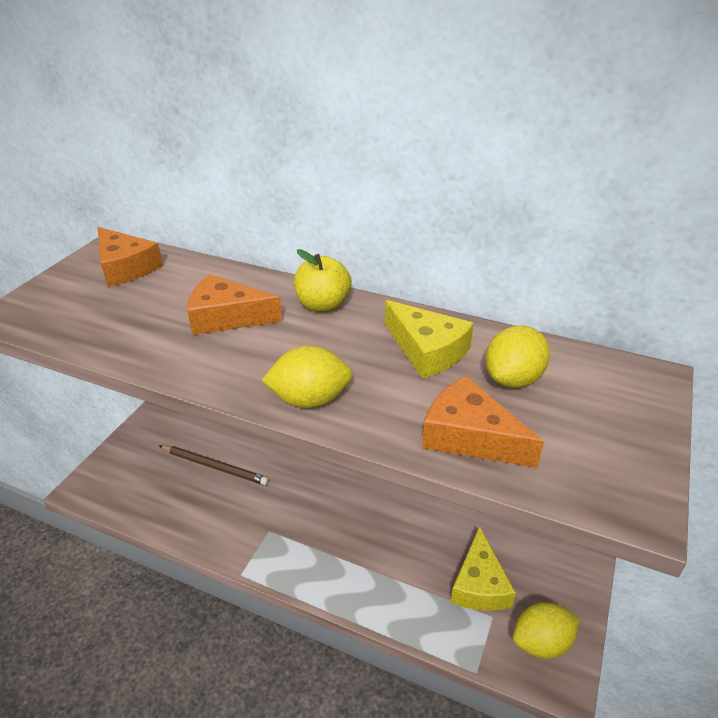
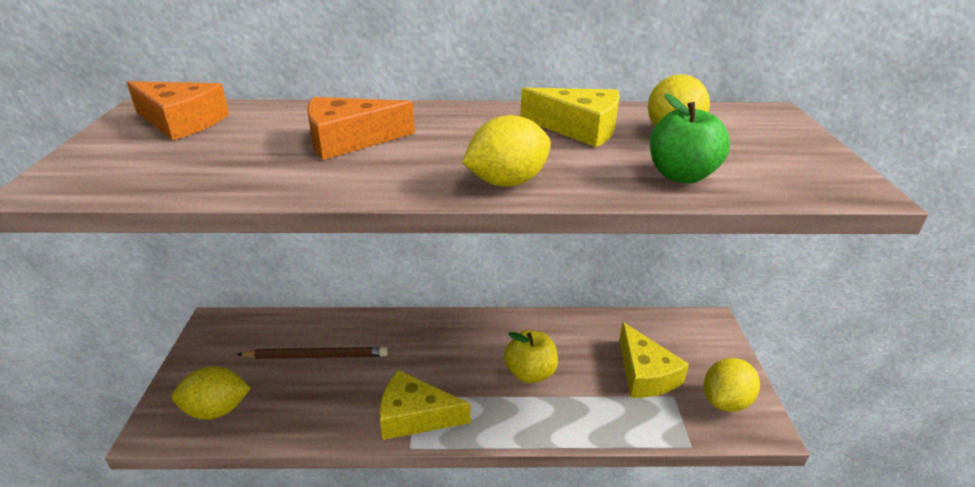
camera: 25 degrees left, 5 degrees down
(125, 488) = (216, 410): none -> yellow lemon
(259, 548) = (415, 416): none -> yellow cheese
(323, 305) = (445, 115): yellow apple -> yellow apple (530, 373)
(469, 436) = (681, 175): orange cheese -> green apple

